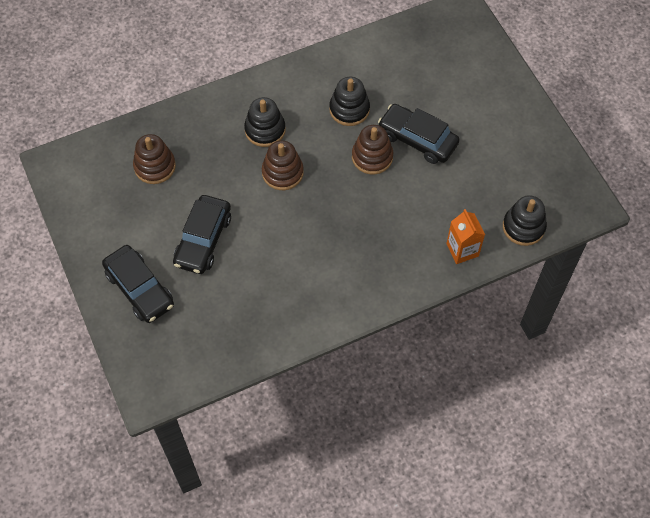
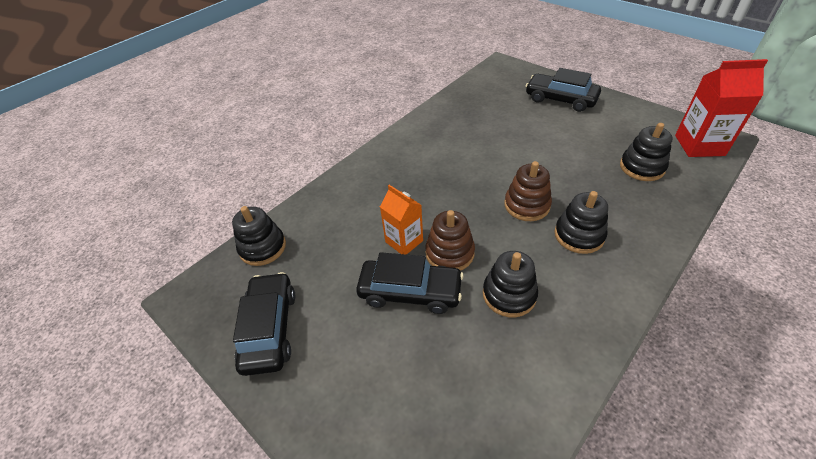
camera: 160 degrees right, 15 degrees down
(81, 166) = (699, 145): none -> red carton
(155, 166) = (642, 167): brown stacking toy -> black stacking toy
(203, 240) = (546, 137): black car -> black car (270, 329)
(462, 250) = (320, 207): orange carton -> orange carton (404, 241)

